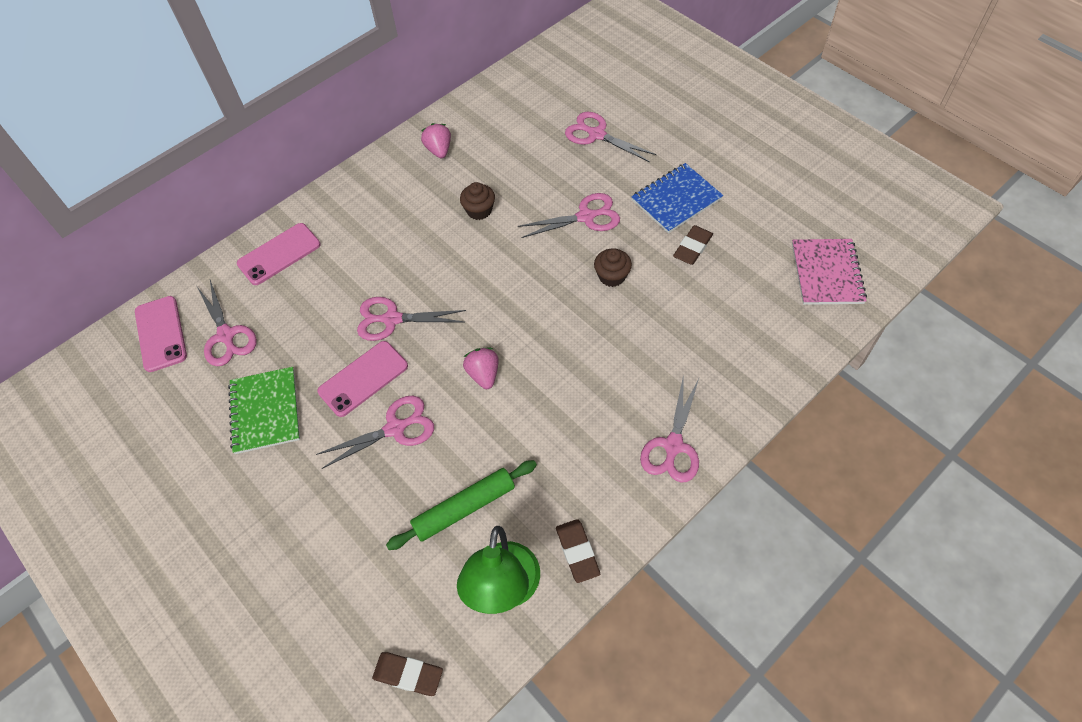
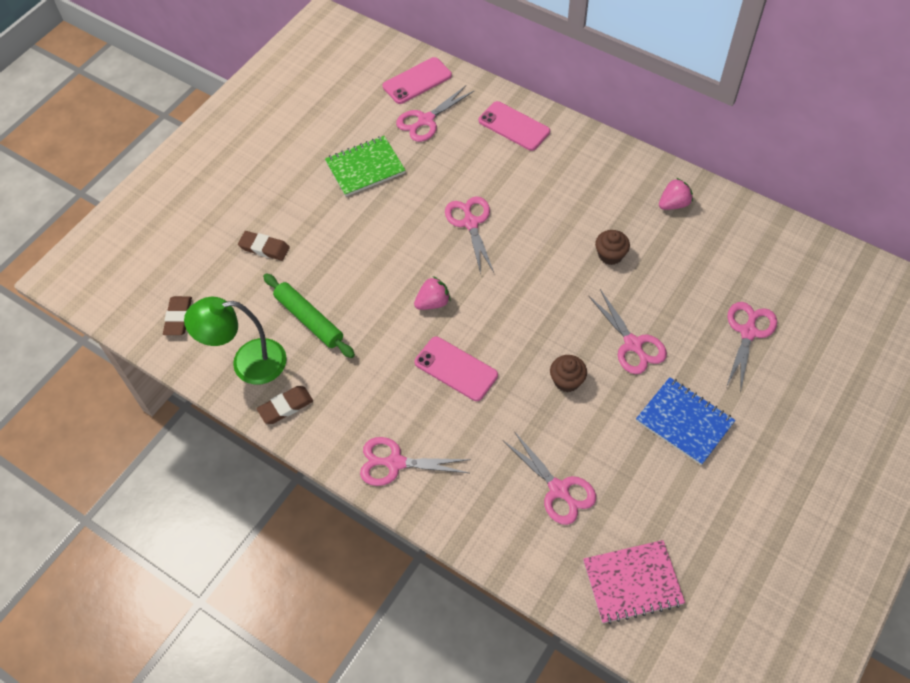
camera: 75 degrees right, 0 degrees up
(363, 378) = (408, 220): pink phone -> pink phone (456, 369)
(395, 428) = (368, 255): pink scissors -> pink scissors (558, 489)
(692, 247) = (625, 446): brown eraser -> brown eraser (264, 248)

